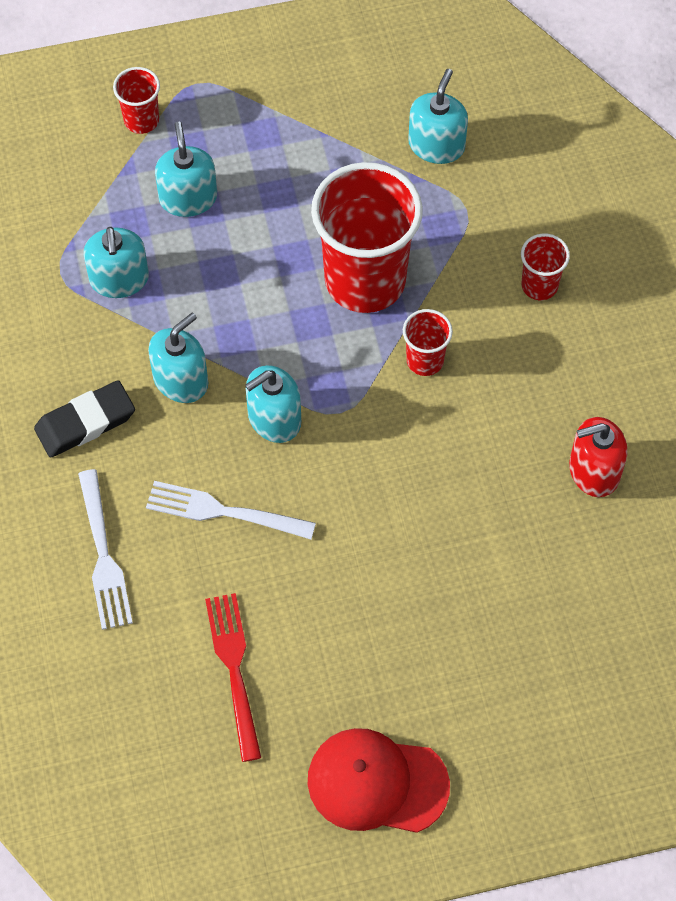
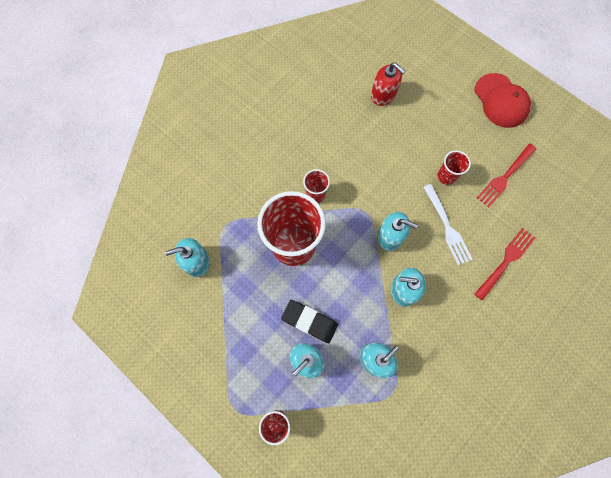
camera: 125 degrees left, 10 degrees up
(85, 422) = (456, 317): black eraser -> black eraser (309, 321)
(103, 555) = (506, 261): white fork -> red fork
(539, 285) = (245, 171): red cup -> red cup (446, 176)
(594, 471) = (318, 102): red soap dispenser -> red soap dispenser (383, 95)

